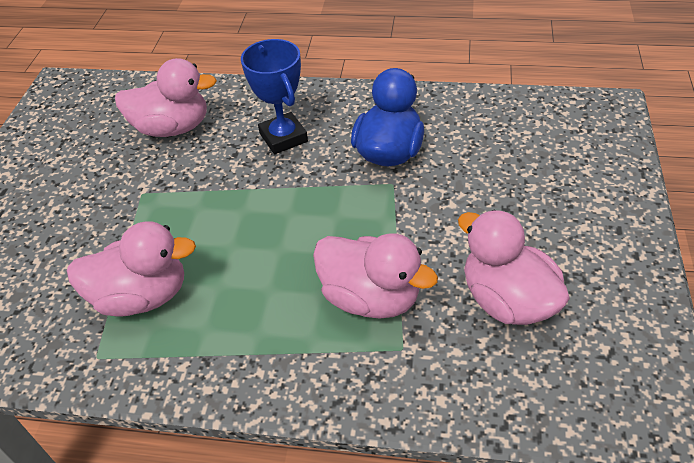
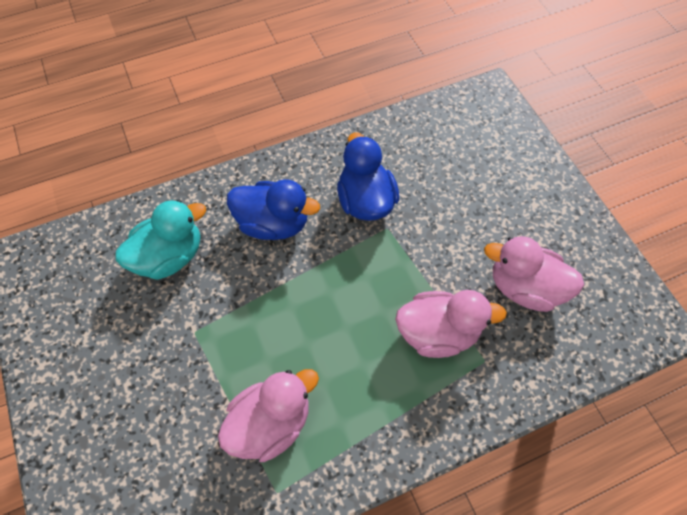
camera: 35 degrees left, 15 degrees up
(172, 128) = (169, 256): pink duck -> turquoise duck
(283, 137) = (273, 223): blue trophy -> blue duck

